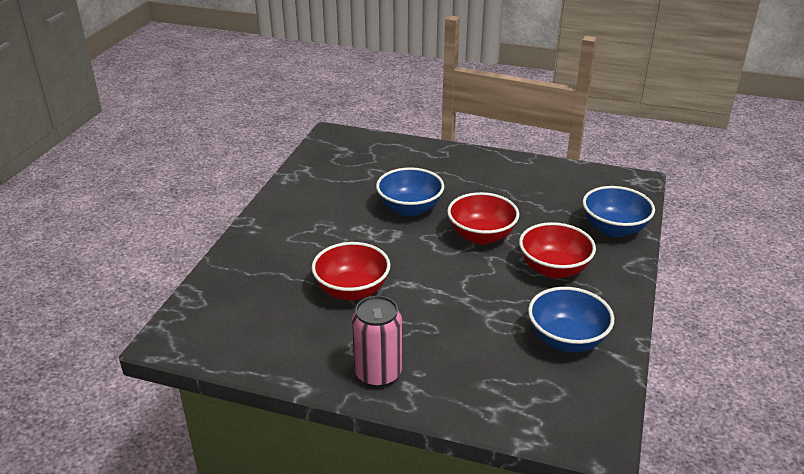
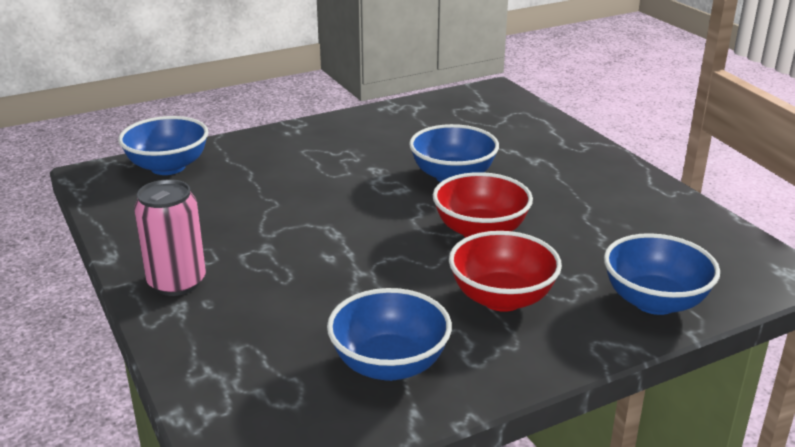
camera: 45 degrees right, 5 degrees down
(215, 302) = (168, 167): none -> blue bowl
(352, 290) = (278, 212): red bowl -> none

